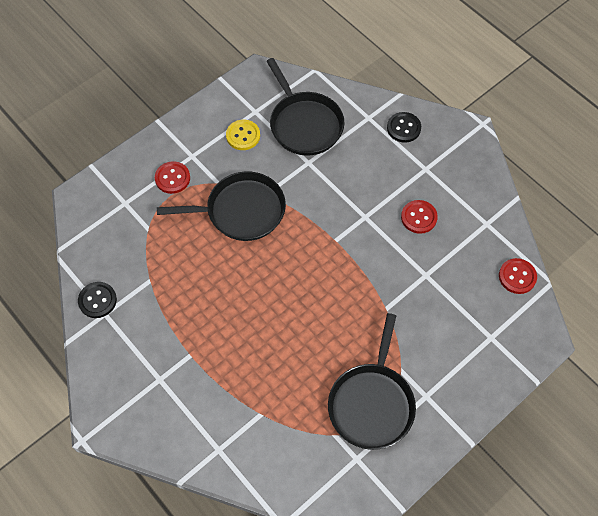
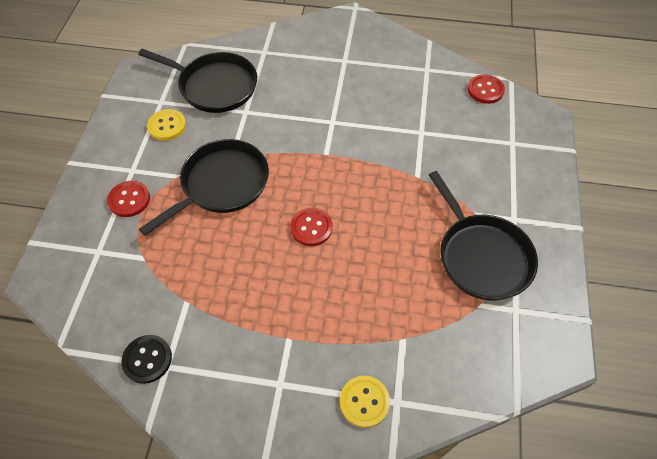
camera: 40 degrees left, 5 degrees down
(199, 432) = (364, 402): none -> yellow button
(403, 128) = (299, 43): black button -> none
(419, 217) = (374, 96): red button -> red button (311, 228)

